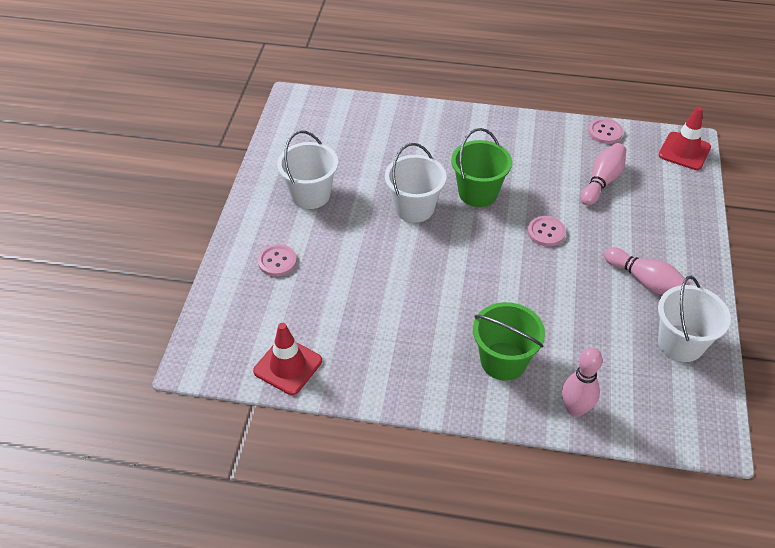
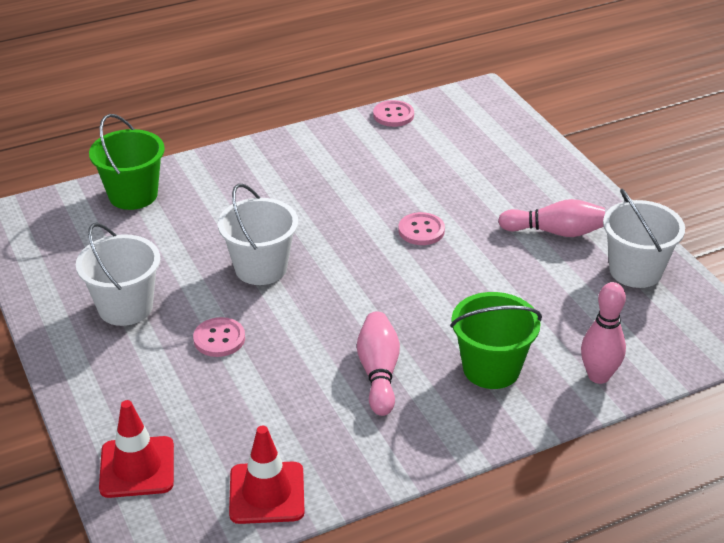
camera: 35 degrees left, 10 degrees down
(277, 261) = (150, 393): pink button -> pink button (219, 339)
(478, 193) = (316, 224): green bucket -> green bucket (133, 195)
(602, 181) = (432, 161): pink bowling pin -> pink bowling pin (378, 373)
(684, 151) = (484, 103): red traffic cone -> red traffic cone (137, 467)

